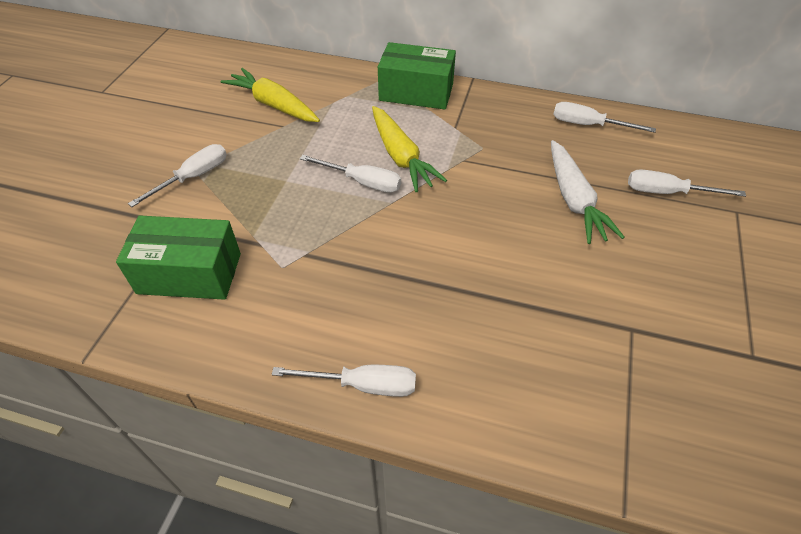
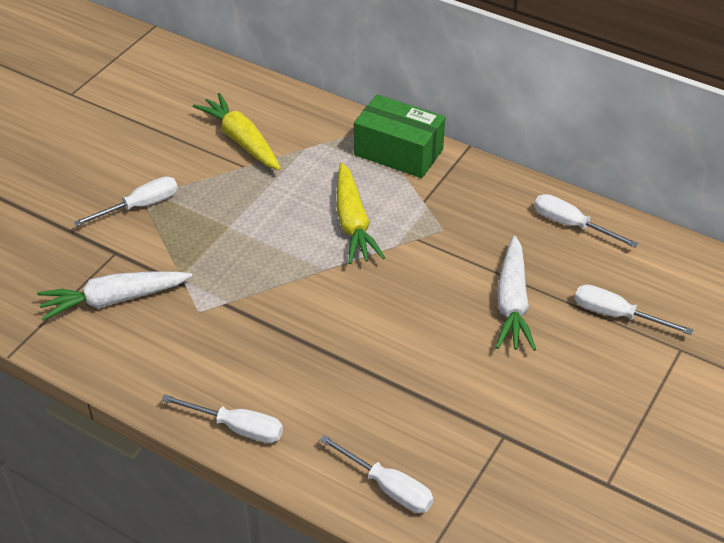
camera: 15 degrees right, 5 degrees down
(189, 273) = (114, 300): green box -> white carrot
(362, 182) = (303, 243): white screwdriver -> white screwdriver (388, 487)

